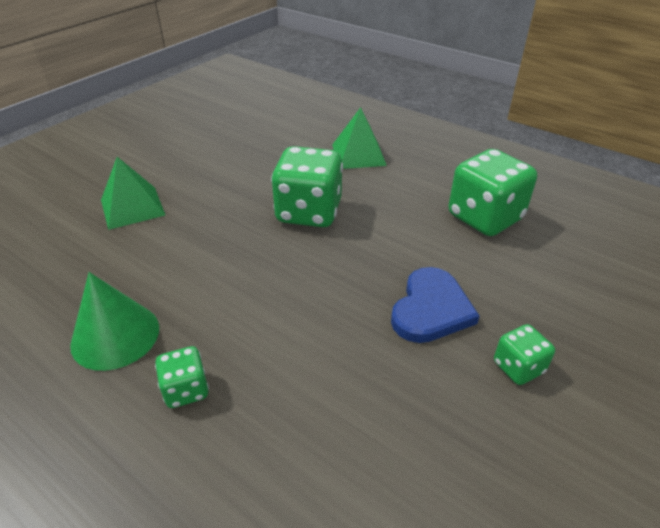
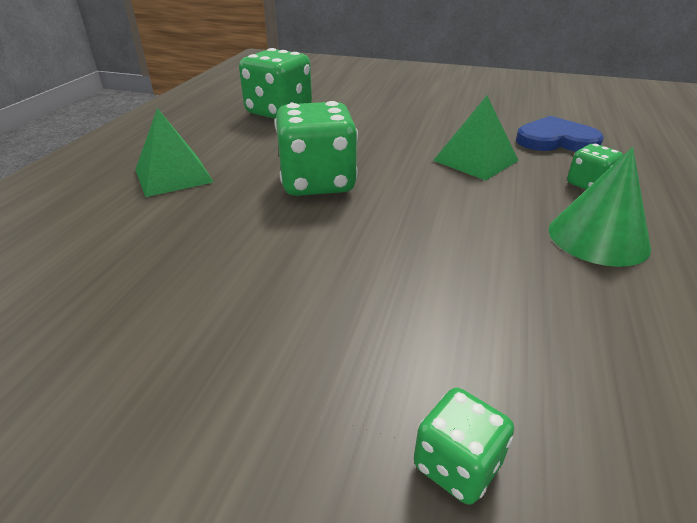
camera: 110 degrees left, 5 degrees down
(132, 207) = (398, 329): green pyramid -> green pyramid (475, 160)
(431, 309) = (407, 120): blue heart -> blue heart (556, 140)
(518, 367) = (431, 98): green dice -> green dice (457, 465)

